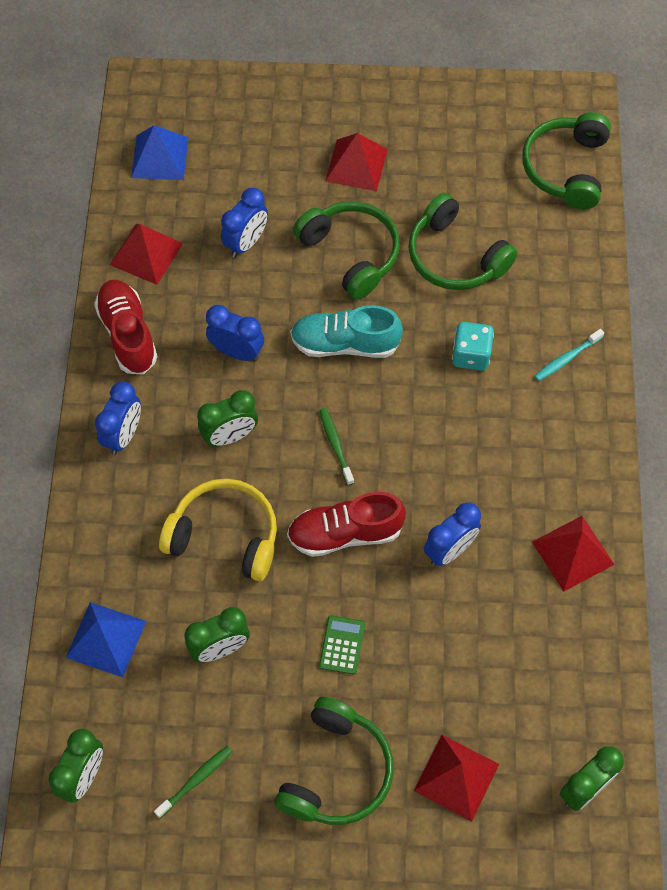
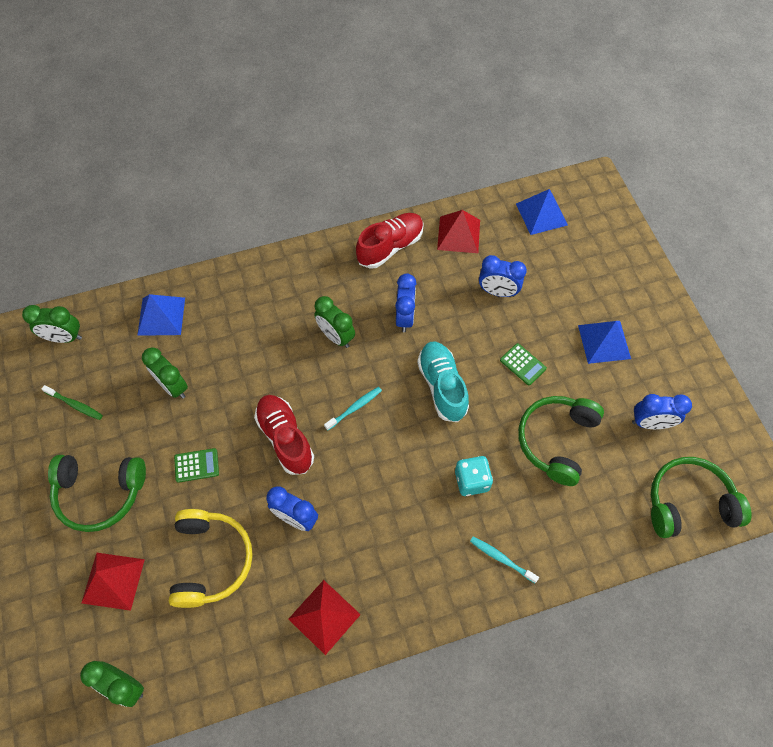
camera: 70 degrees right, 0 degrees up
(123, 435) = (312, 272): blue clock -> blue clock (650, 423)
(225, 535) = (258, 360): yellow headphones -> yellow headphones (211, 560)
(335, 445) = (354, 408): green toothbrush -> turquoise toothbrush
(351, 253) = (523, 364): green headphones -> green calculator
(356, 165) = (604, 341): red pyramid -> blue pyramid

